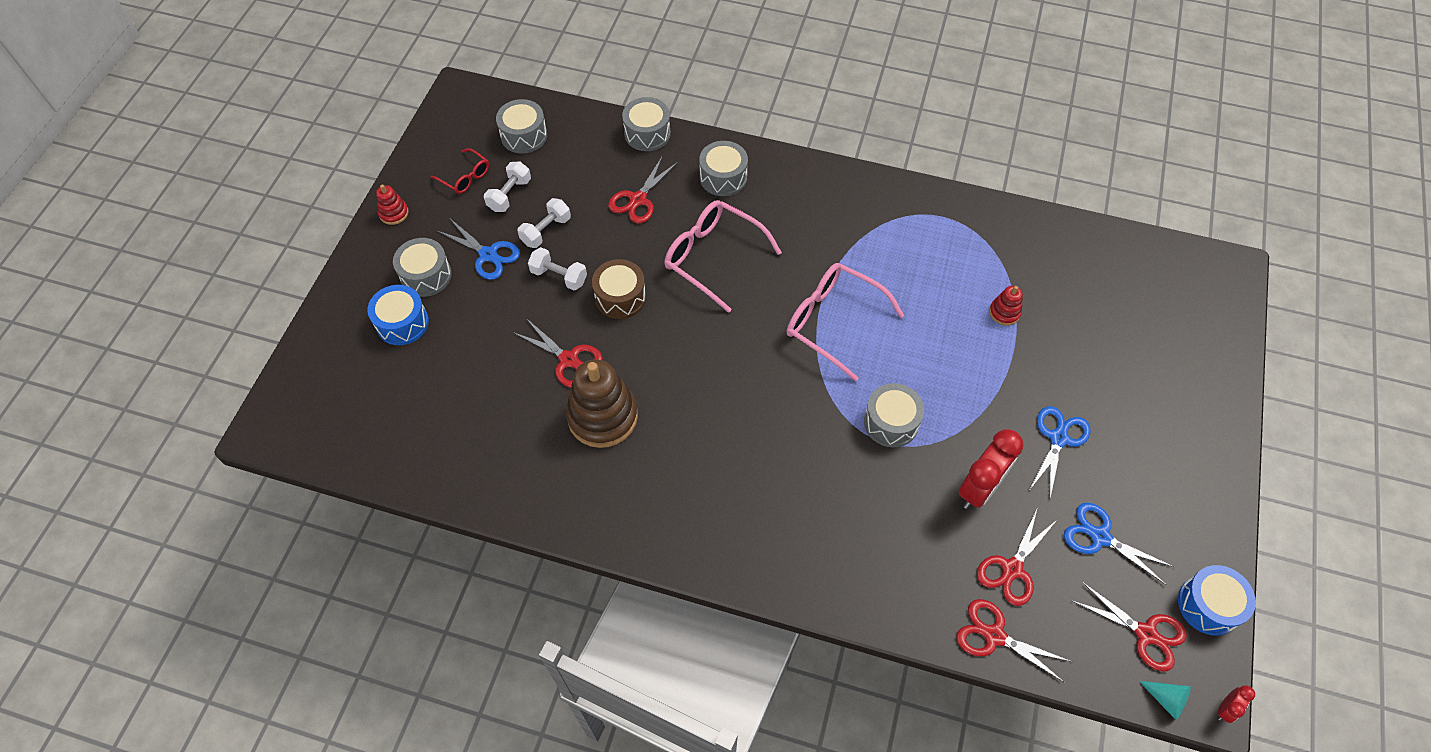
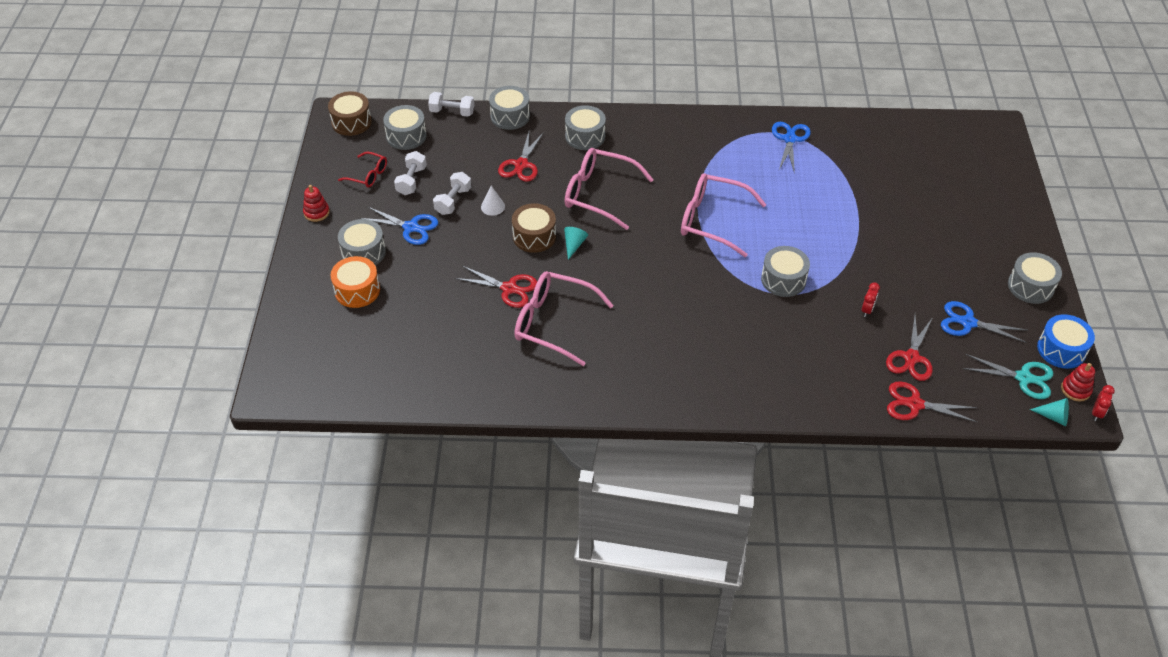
camera: 15 degrees left, 10 degrees down
(402, 323) = (357, 290): blue drum -> orange drum
(471, 105) = (351, 122): none -> brown drum
(559, 276) = (477, 231): white dumbbell -> white dumbbell (452, 112)
(587, 248) = (493, 207): none -> white cone
(602, 416) = (553, 323): brown stacking toy -> pink glasses
(661, 318) = (574, 245): none -> turquoise cone
(979, 489) = (867, 310): red clock -> red clock, size x0.46
(1004, 312) = (841, 188): red stacking toy -> red stacking toy (1075, 390)
(1058, 438) = (913, 264): blue scissors -> blue scissors (790, 139)
(1146, 634) = (1023, 378): red scissors -> turquoise scissors
(1198, 505) = (1030, 286): none -> grey drum

